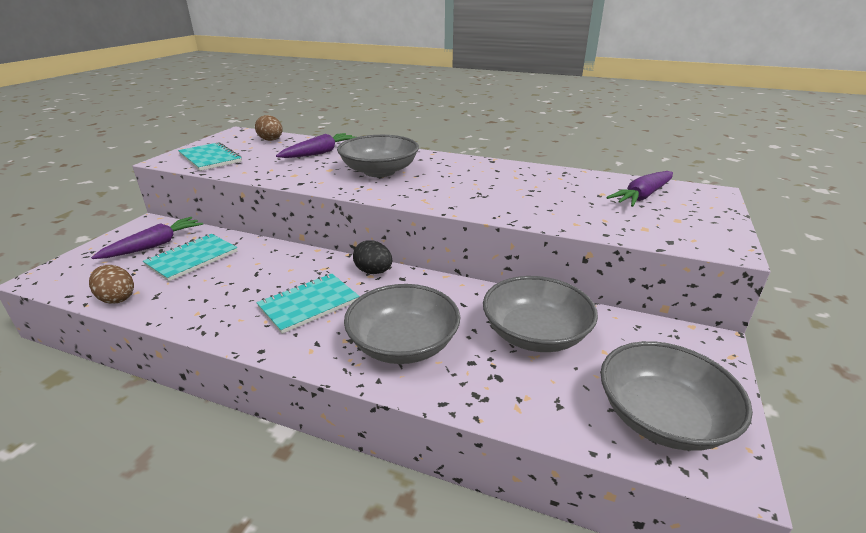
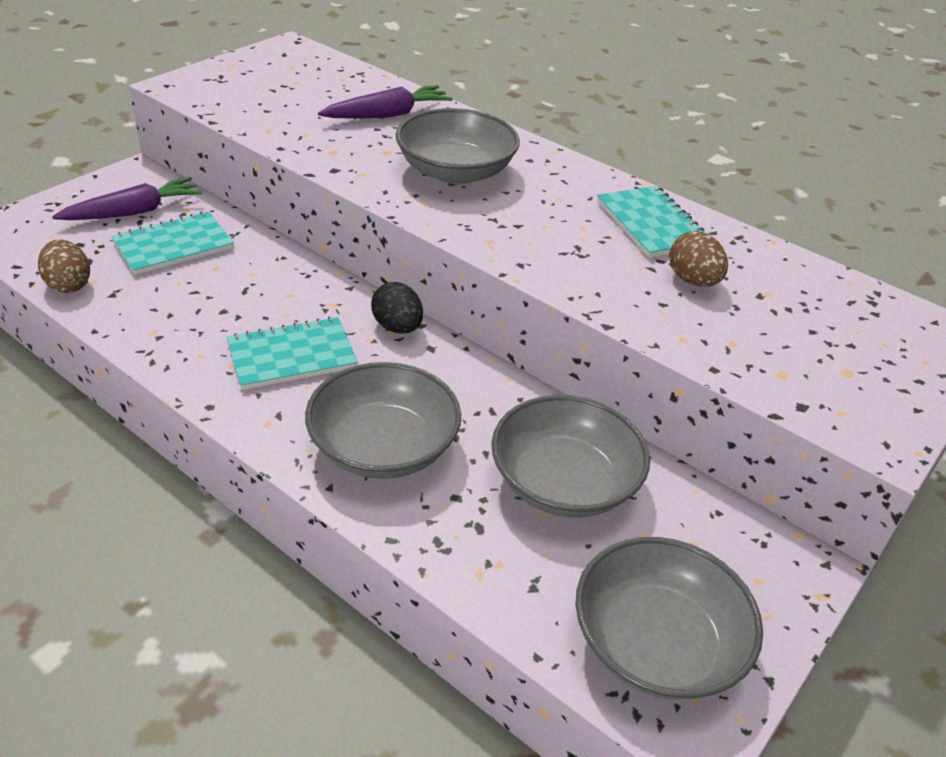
camera: 15 degrees right, 10 degrees up
(210, 158) = (233, 94): turquoise notebook -> turquoise notebook (651, 224)
(271, 140) = (330, 73): brown egg -> brown egg (693, 281)
(642, 196) = (828, 314): purple carrot -> none

